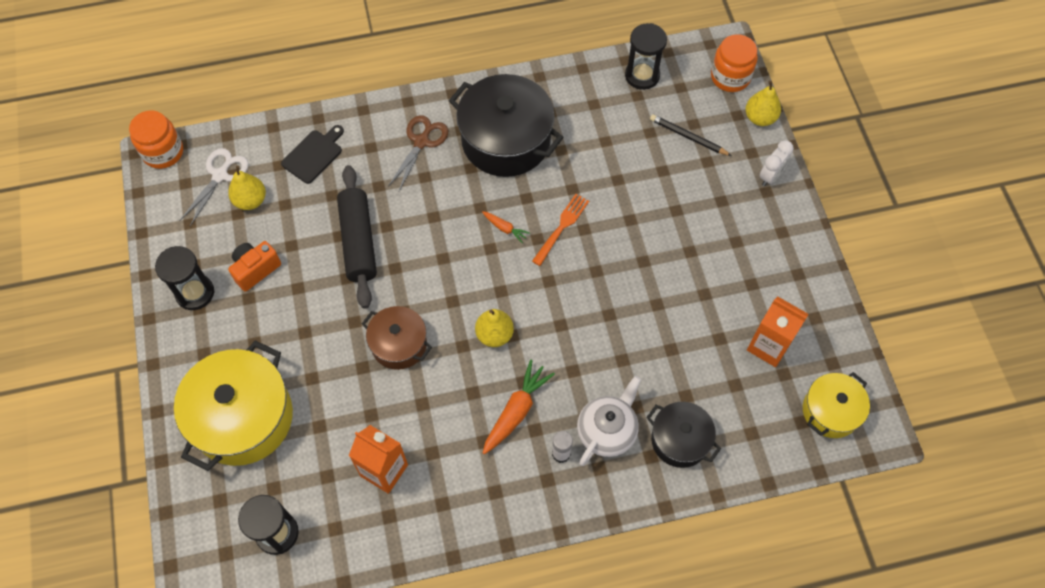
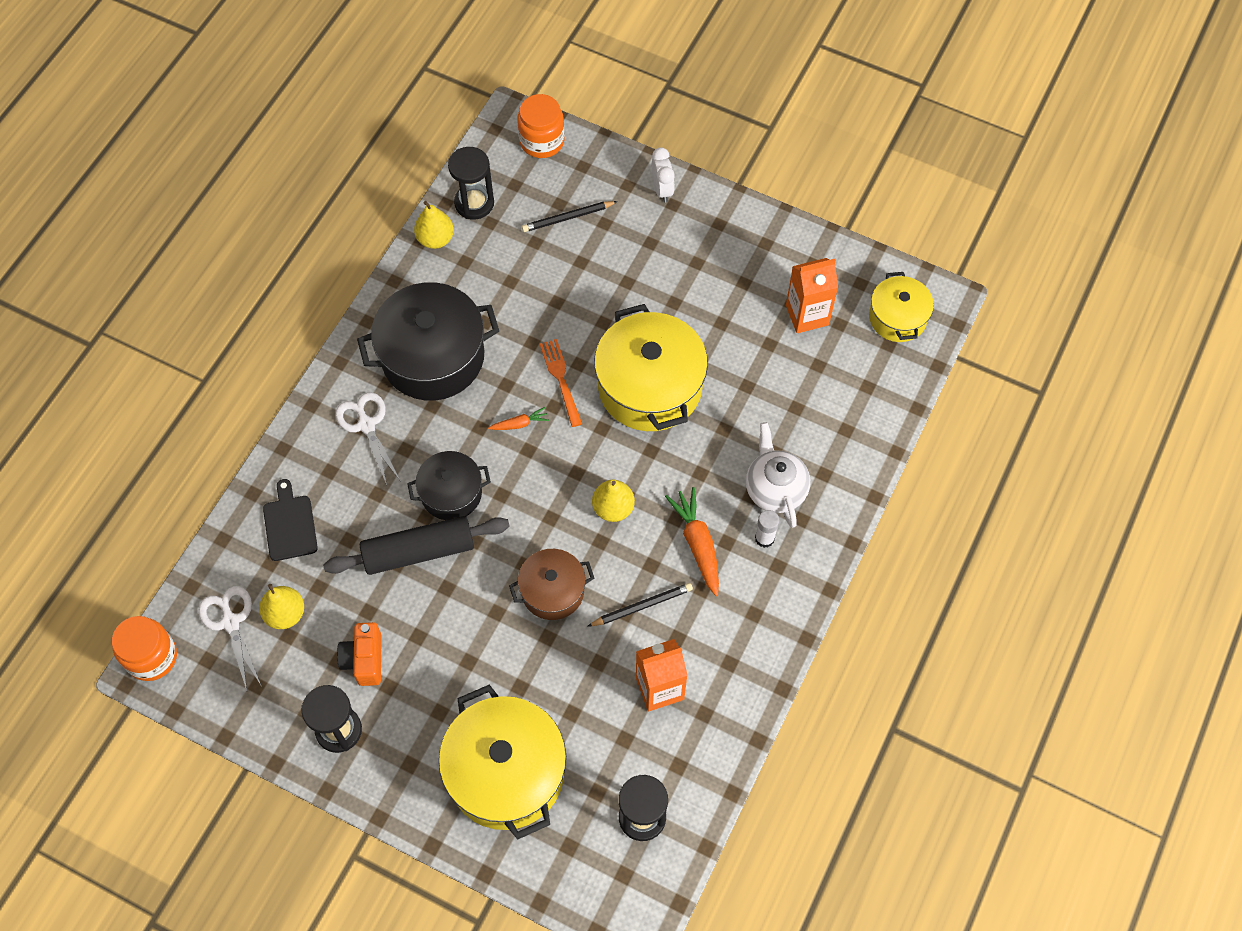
camera: 50 degrees left, 0 degrees up
(358, 241) = (419, 551): black rolling pin -> black rolling pin turned 45 degrees counterclockwise
(421, 142) = (366, 425): brown scissors -> white scissors
(436, 410) = (642, 606): none -> black pencil
(609, 286) = (650, 387): none -> yellow pot
(680, 440) = (829, 442): black pot -> black pot (451, 493)
(760, 118) = (601, 152): yellow pear -> yellow pear (435, 239)

